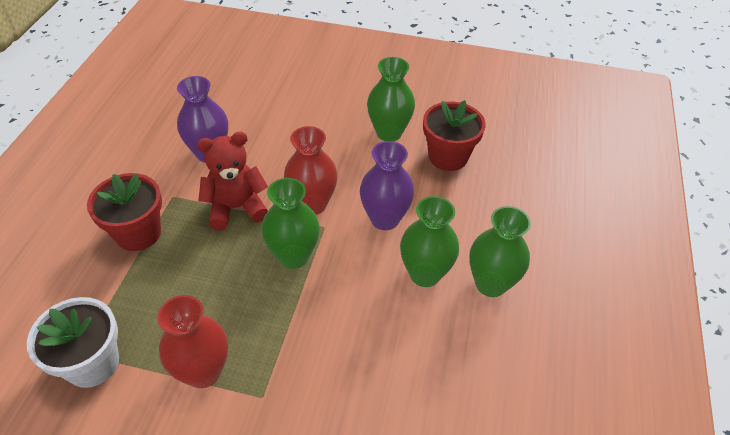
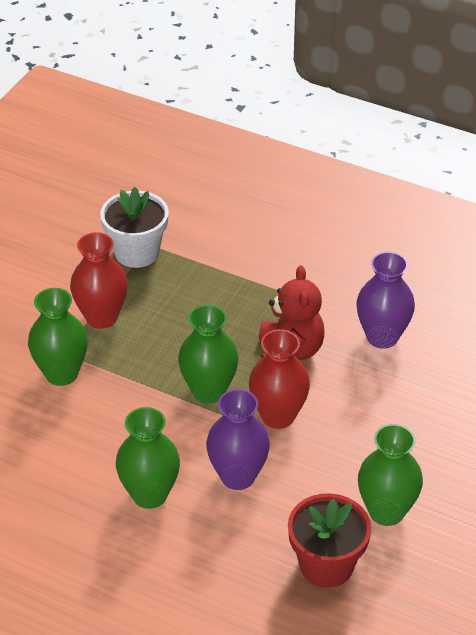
camera: 105 degrees right, 5 degrees down
(138, 233) = (274, 279): red flower pot -> none
(490, 284) = (117, 550): green vase -> green vase (61, 374)

